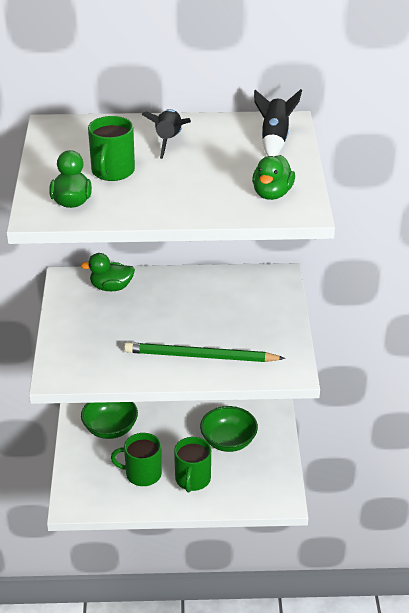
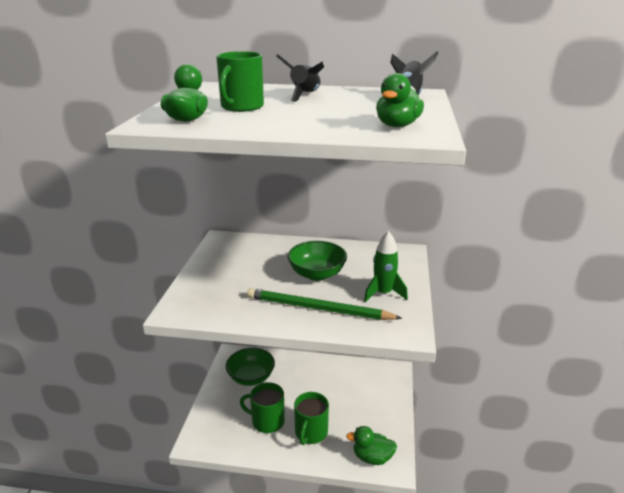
camera: 10 degrees right, 10 degrees down
(111, 287) = (255, 247): green duck -> green duck (372, 457)
(228, 441) = (350, 401): green bowl -> green bowl (317, 274)
(262, 331) = (383, 293): none -> green rocket

